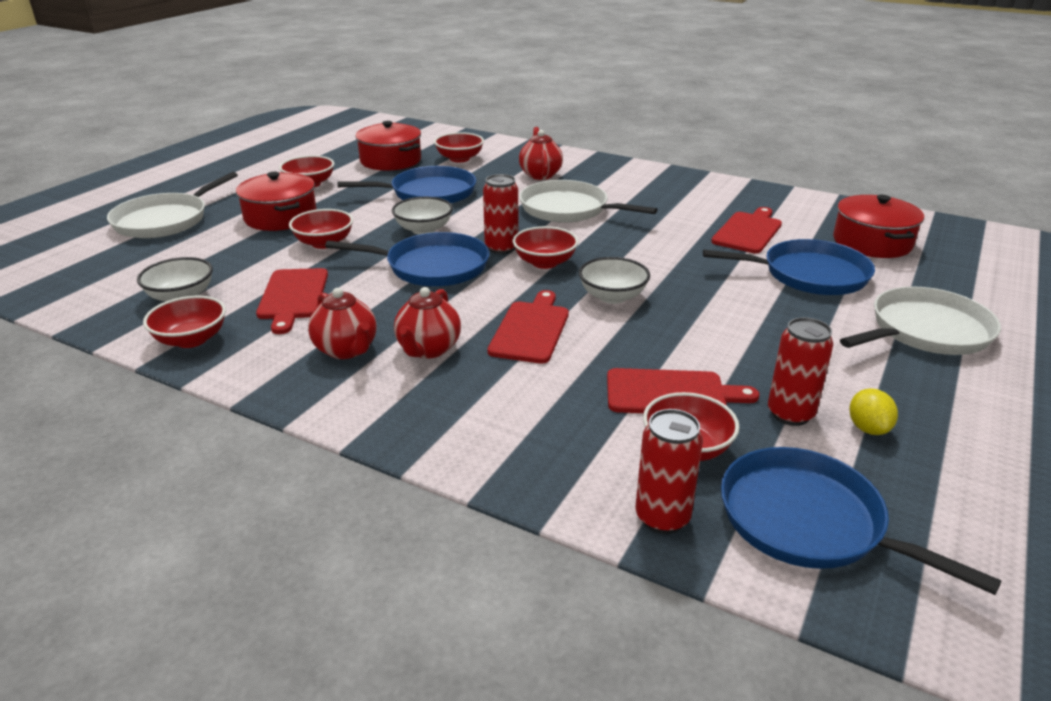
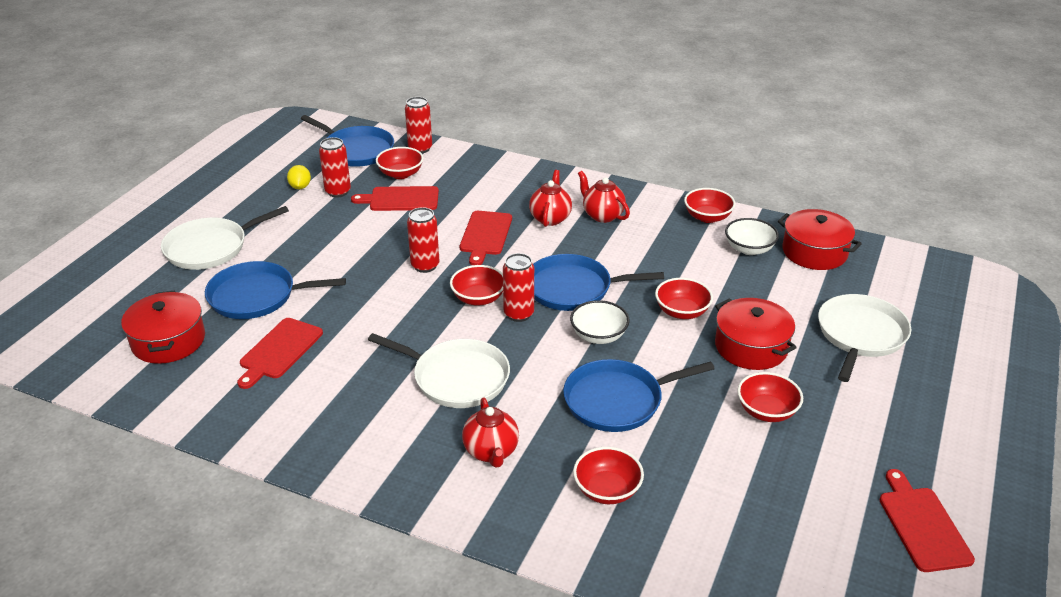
camera: 175 degrees right, 5 degrees up
(293, 297) = (666, 253): red cutting board -> red cutting board (922, 525)
(390, 160) = (700, 478): red pot -> red pot (814, 252)
(612, 296) = (425, 266): white bowl -> red can

